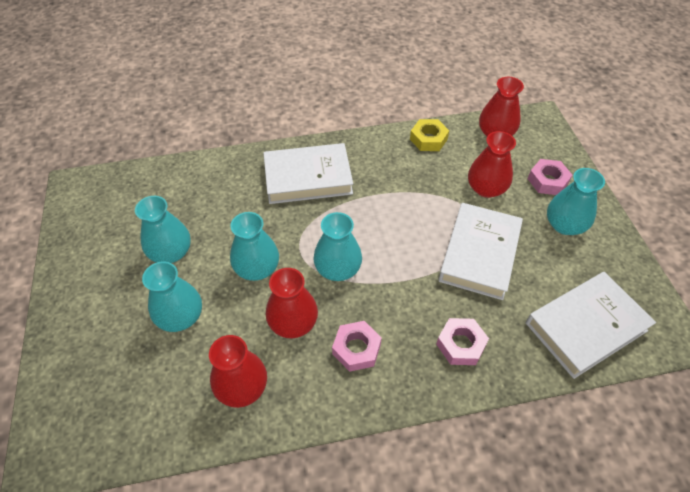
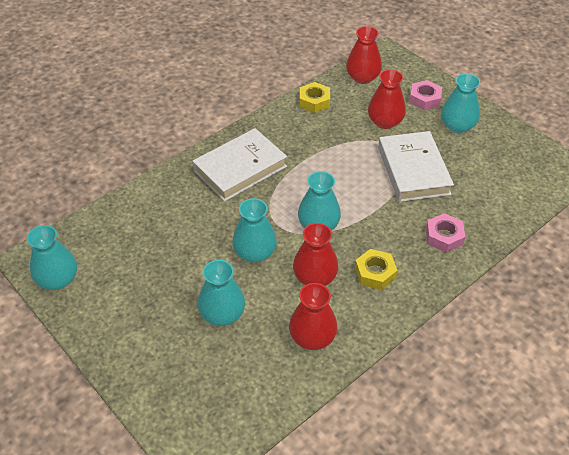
camera: 30 degrees left, 5 degrees down
(171, 252) = (172, 273): turquoise vase -> turquoise vase (57, 279)
(356, 349) = (375, 273): pink nut -> yellow nut
(585, 327) = (515, 188): white book -> none

